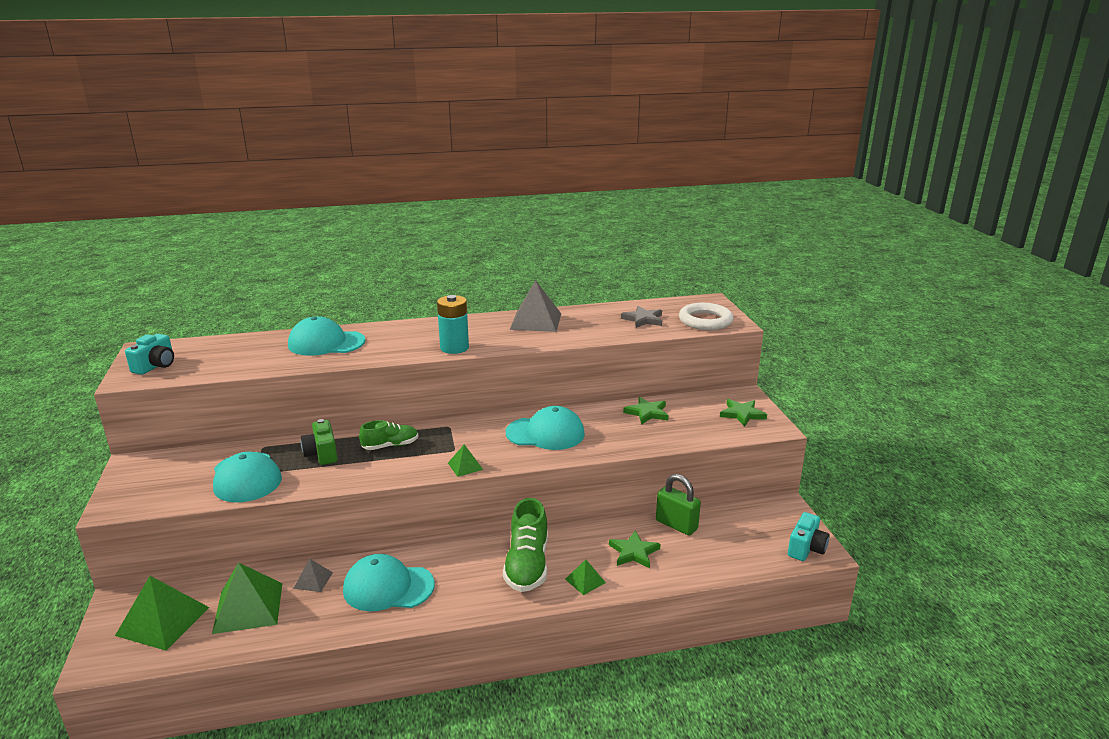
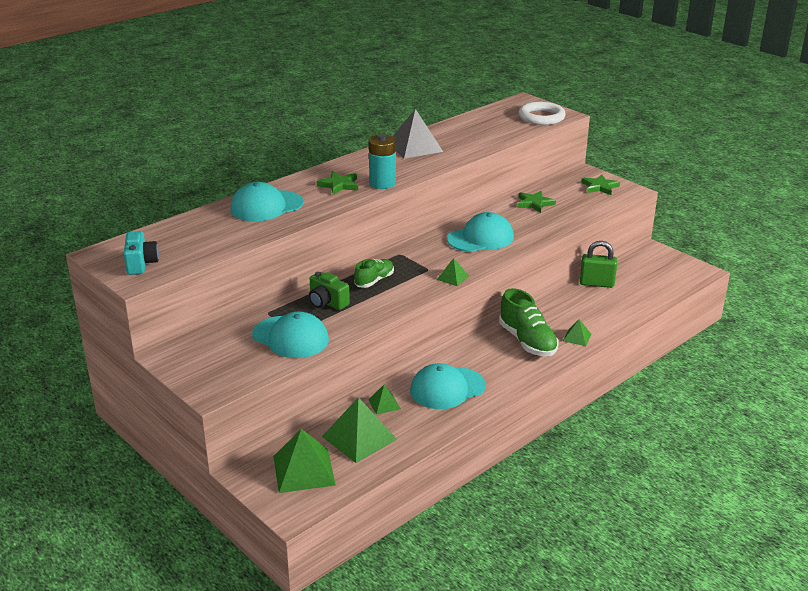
camera: 30 degrees left, 5 degrees up
(313, 580) = (384, 404): grey pyramid -> green pyramid
(634, 552) = (588, 309): green star -> green star (339, 185)
(643, 319) = (495, 126): grey star -> none
(806, 548) = (691, 272): turquoise camera -> none

